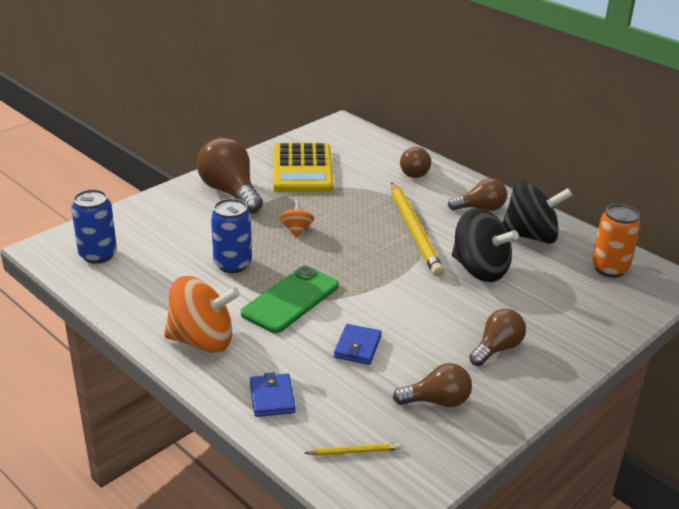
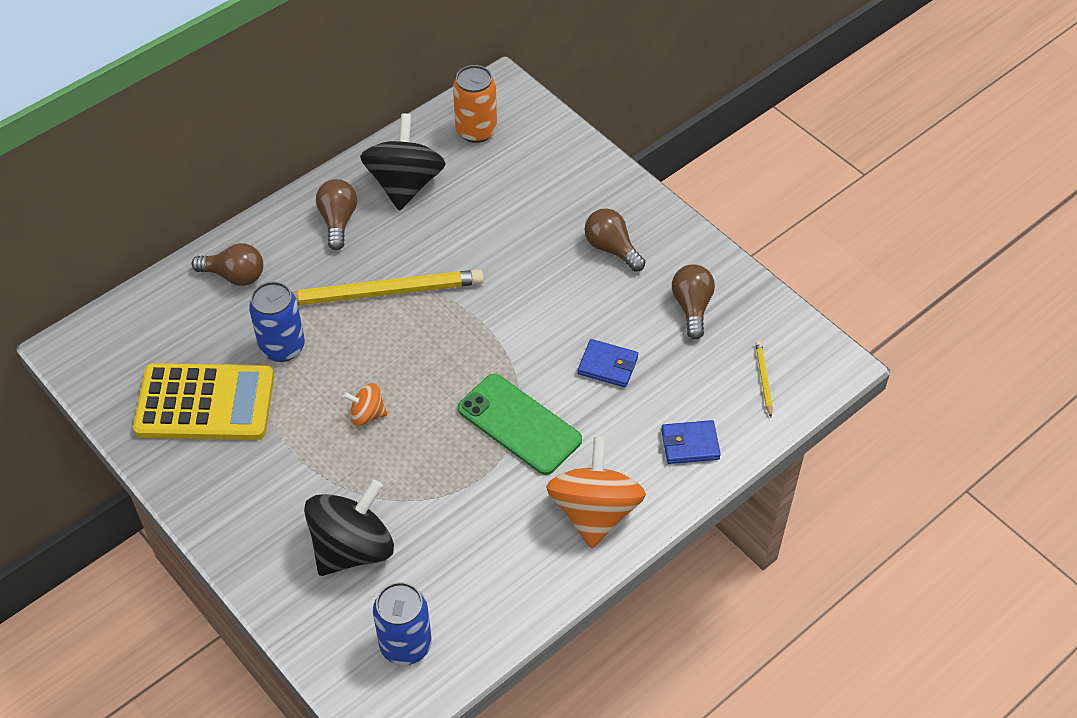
camera: 85 degrees left, 20 degrees up
(230, 192) = (257, 491): brown light bulb -> none
(232, 264) = (440, 485): blue can -> blue can (282, 347)
(479, 270) = (470, 241): black spinning top -> black spinning top (352, 548)

